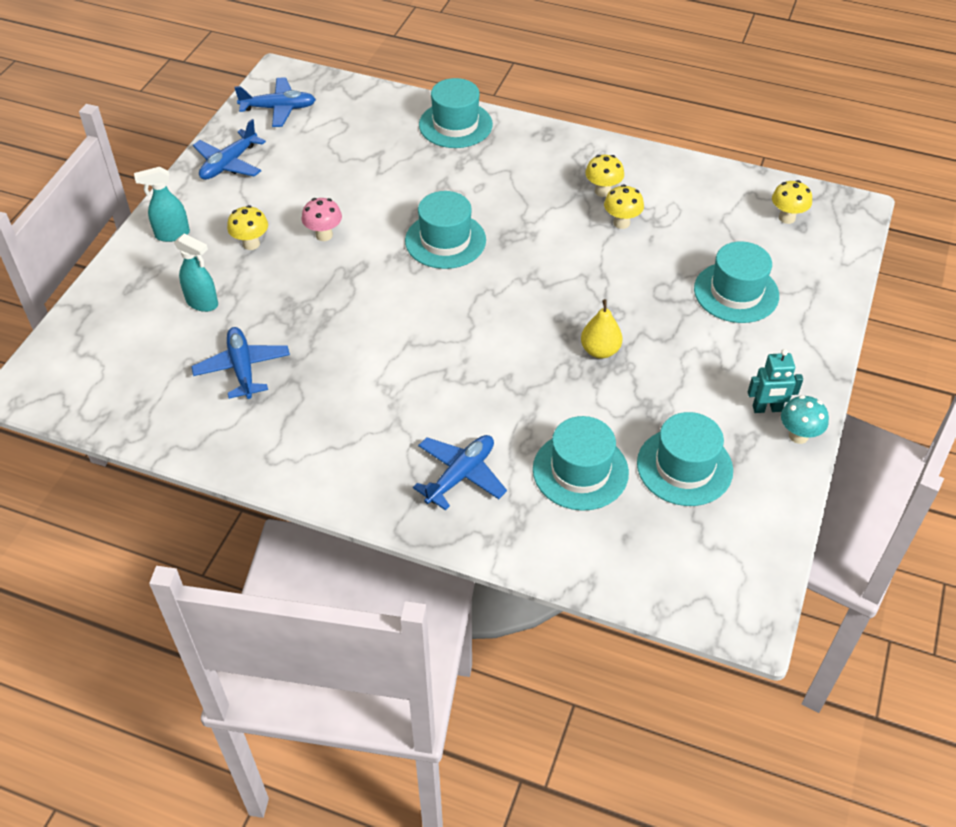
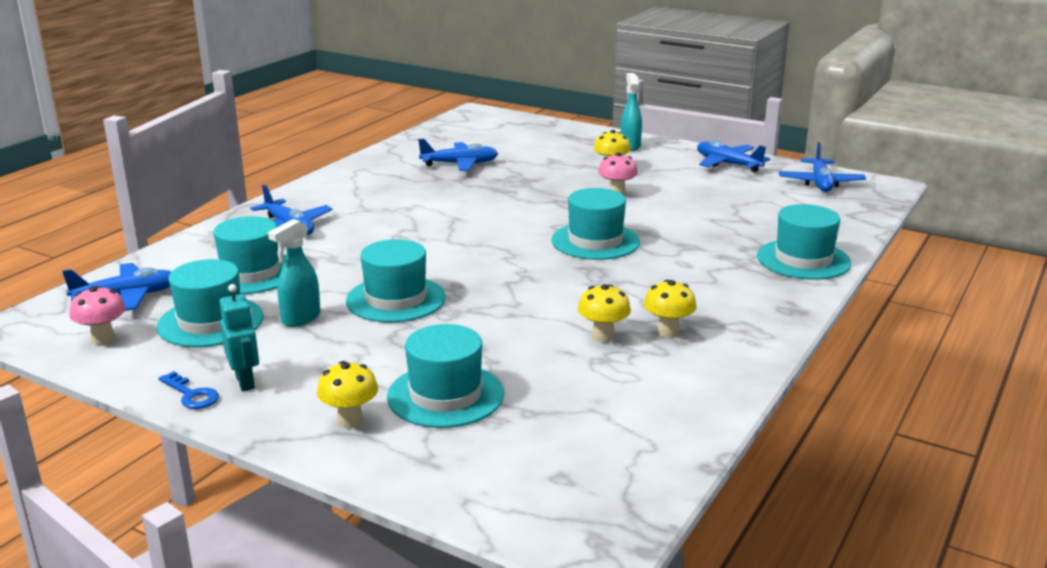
camera: 100 degrees right, 25 degrees down
(202, 303) = (541, 154): turquoise spray bottle -> turquoise spray bottle (300, 319)
(600, 350) = (396, 299): yellow pear -> turquoise hat
(659, 554) = (127, 296): none -> blue plane
(743, 535) = (103, 339): none -> pink mushroom
(767, 409) = (245, 382): turquoise robot -> turquoise robot turned 150 degrees clockwise
(787, 218) = (586, 467): yellow mushroom -> yellow mushroom (350, 421)
(798, 435) = (191, 395): turquoise mushroom -> blue key

